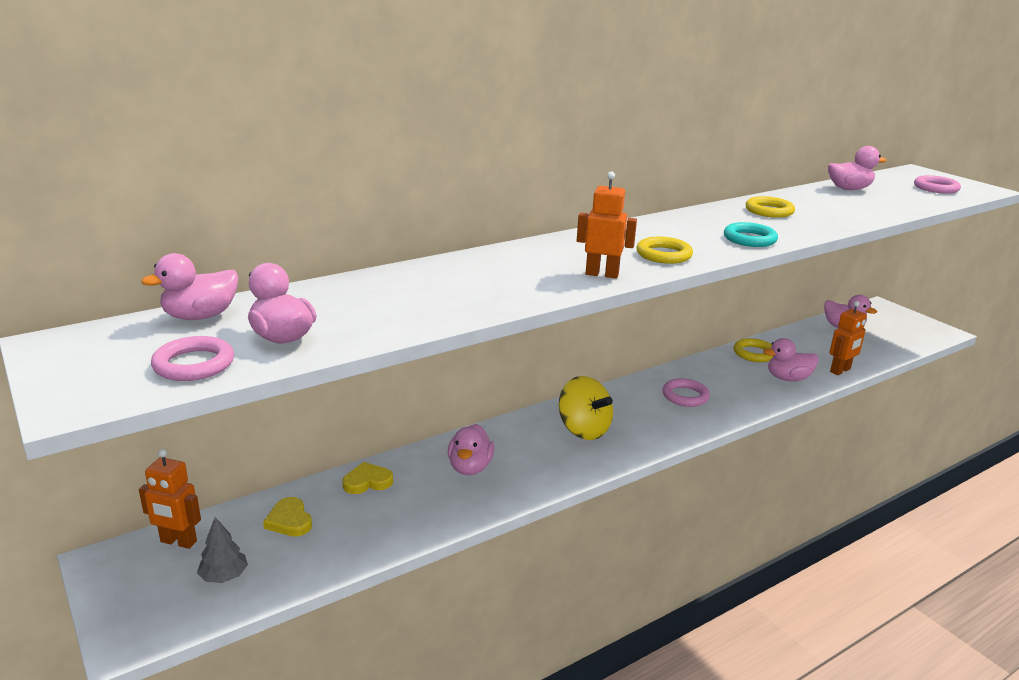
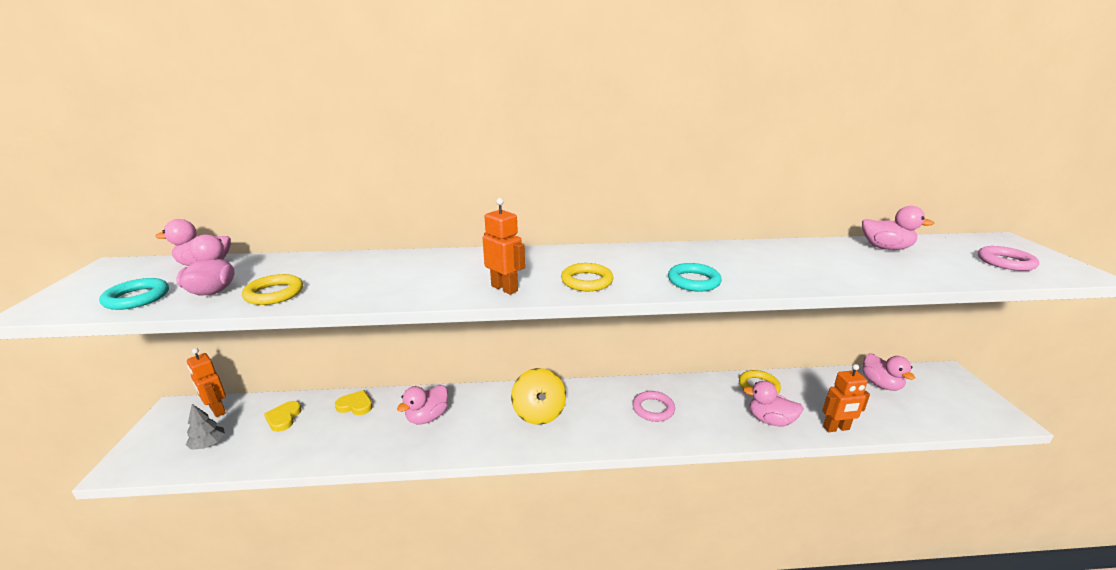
camera: 30 degrees right, 0 degrees up
(194, 364) = (137, 298): pink ring -> turquoise ring
(769, 211) = (758, 257): yellow ring -> yellow ring (274, 293)

